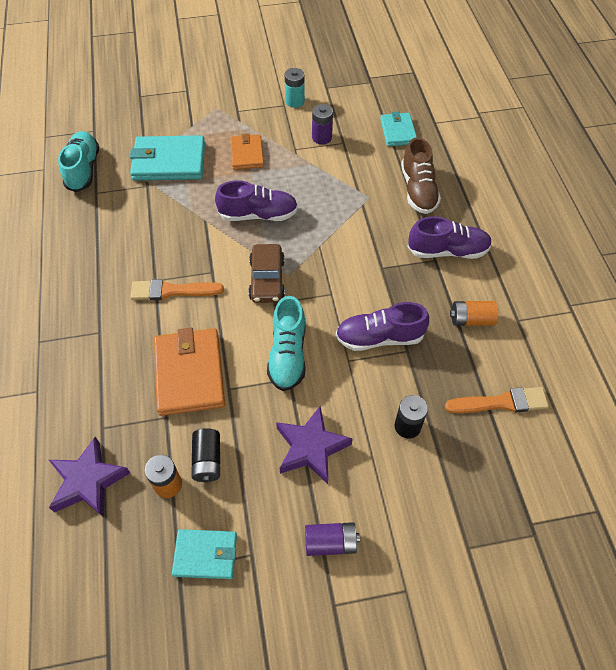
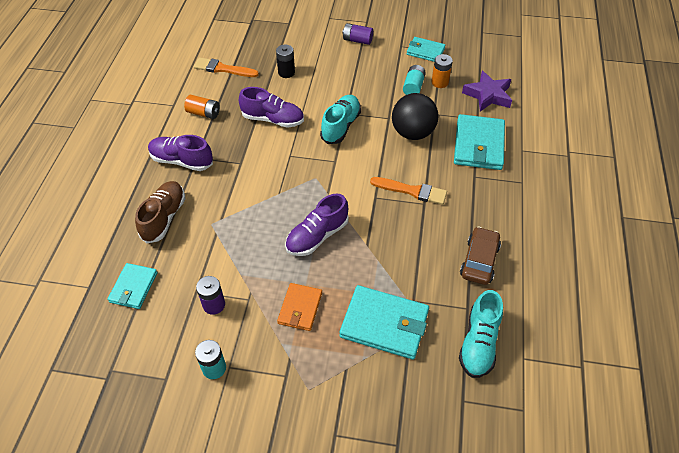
camera: 160 degrees left, 5 degrees down
(97, 381) = (479, 145): none -> turquoise wallet
(189, 373) = (412, 133): orange wallet -> black ball
(207, 460) = (413, 87): black battery -> turquoise battery
(258, 214) = (317, 236): purple shoe -> purple shoe turned 60 degrees counterclockwise
(267, 280) = (333, 179): brown car -> brown car (479, 261)
(311, 448) = (349, 77): purple star -> none

